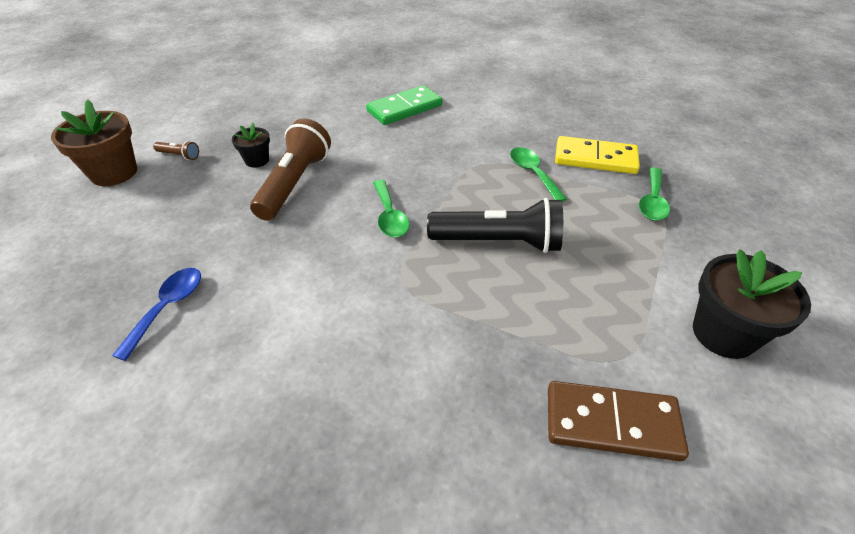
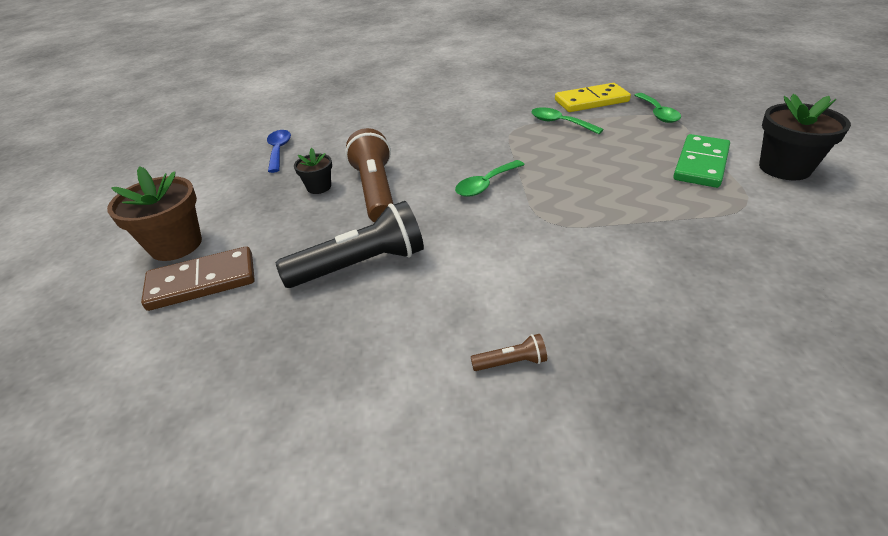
camera: 25 degrees left, 5 degrees down
(168, 308) = (369, 319): blue spoon -> blue spoon (279, 150)
(179, 155) = (233, 209): brown flashlight -> brown flashlight (511, 362)
(389, 216) = (485, 185): green spoon -> green spoon turned 90 degrees clockwise
(404, 108) = (408, 113): green domino -> green domino (700, 164)
(498, 242) = (587, 171): black flashlight -> black flashlight (360, 265)
(612, 423) = (784, 242): brown domino -> brown domino (202, 282)

